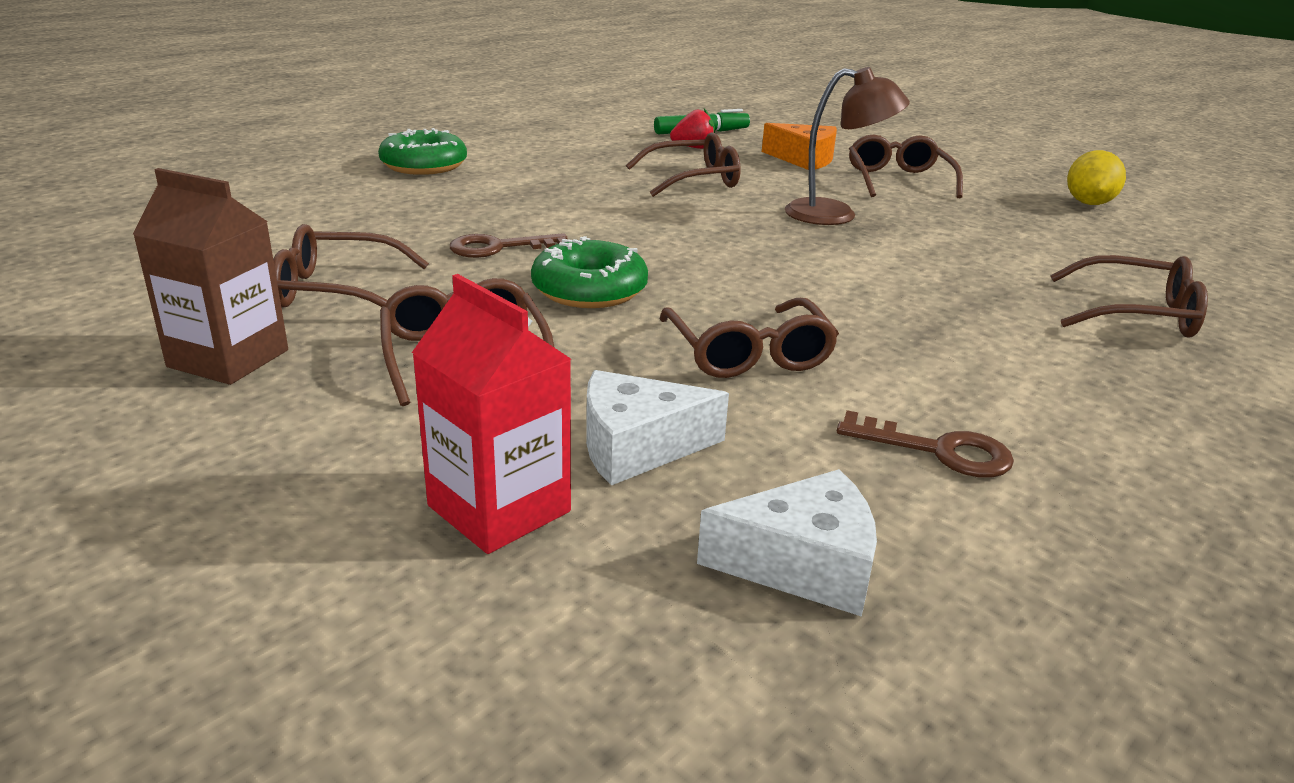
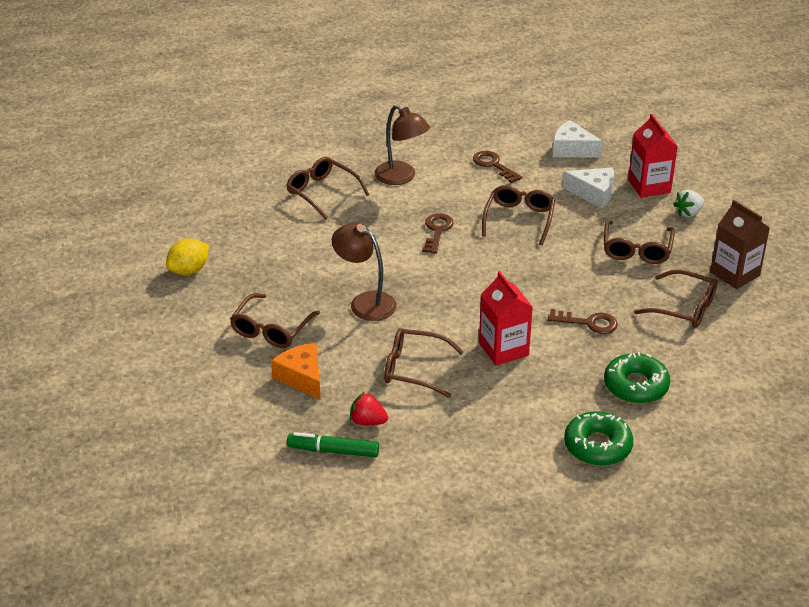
camera: 150 degrees left, 10 degrees up
(360, 461) = (688, 213): none -> white strawberry
(589, 290) = (560, 275): green donut -> green donut (636, 386)
(602, 208) = (503, 349): none -> red carton
(865, 304) = (437, 231): none -> brown key
(1068, 371) = (401, 177): none -> brown lamp

